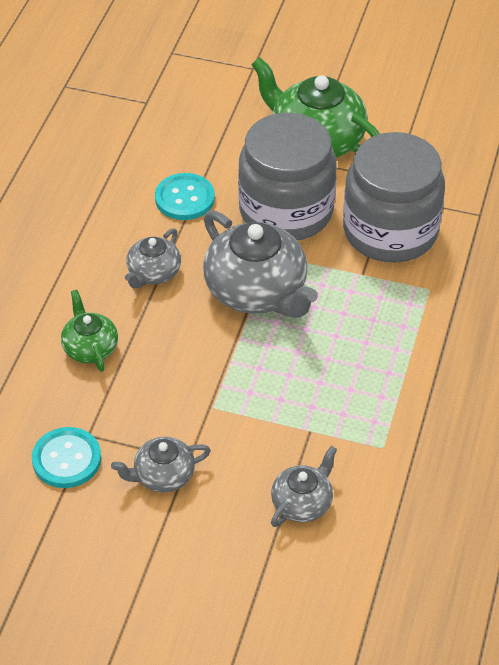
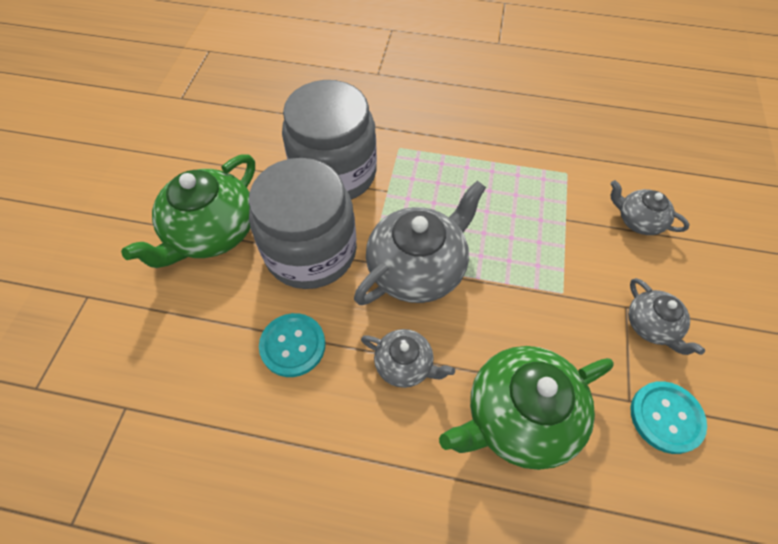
camera: 95 degrees left, 10 degrees up
(90, 348) = (519, 416): green teapot -> green teapot, size x1.88

